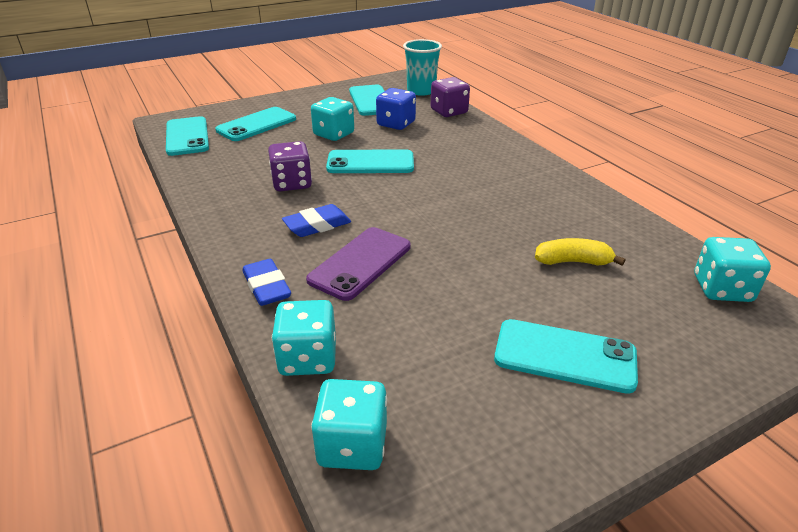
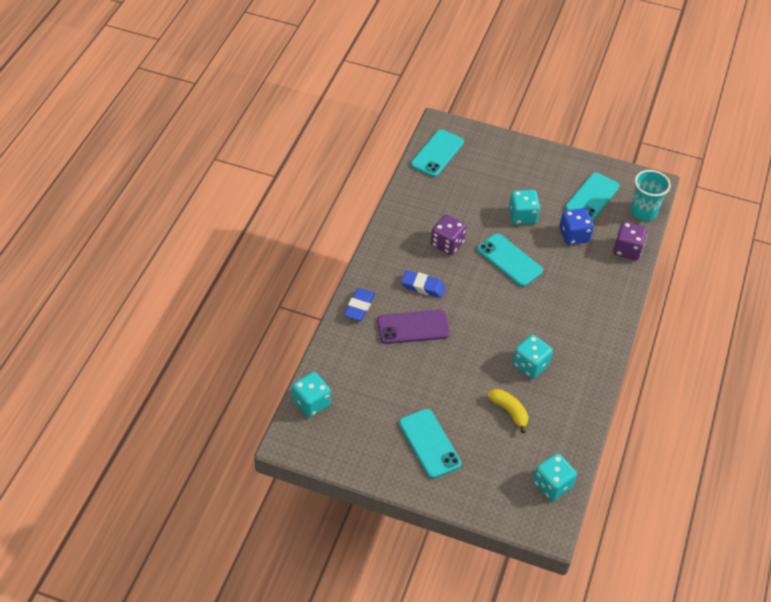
camera: 45 degrees right, 15 degrees up
(256, 125) = (488, 170): turquoise phone -> none
(308, 358) = (335, 356): turquoise dice -> turquoise dice (530, 365)

